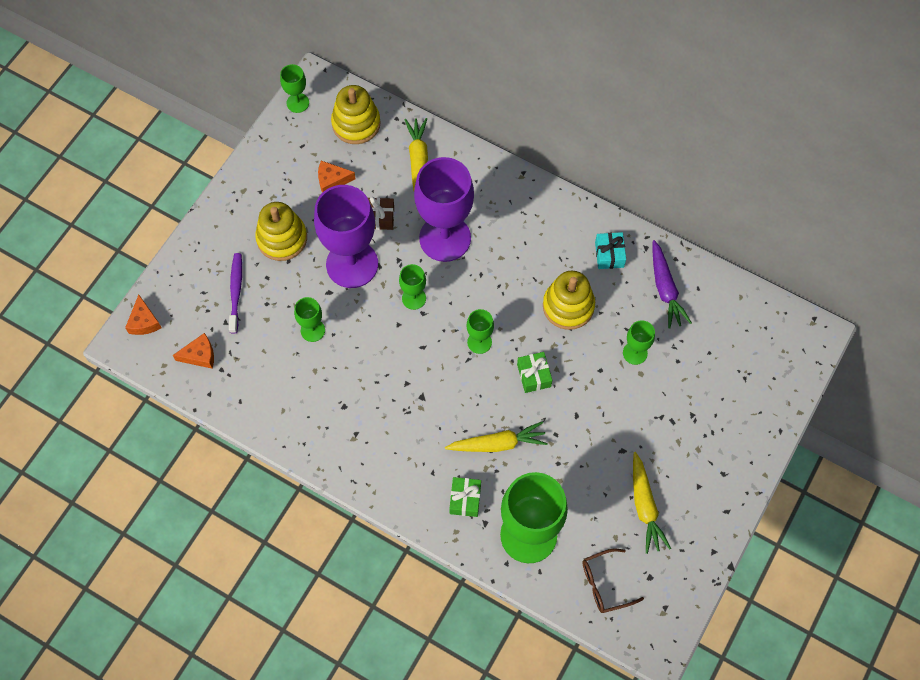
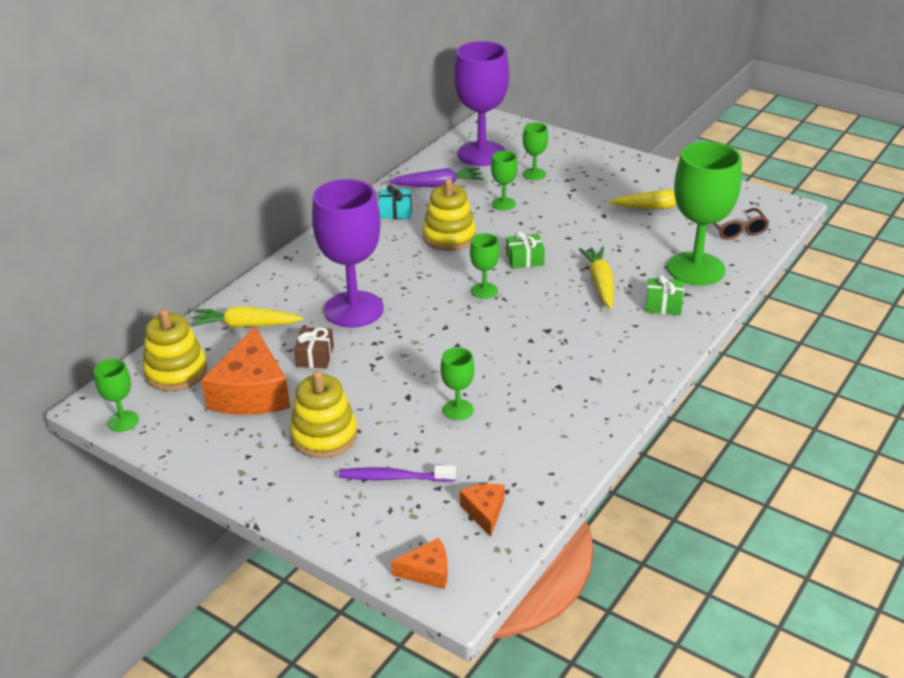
camera: 85 degrees left, 30 degrees down
(332, 180) = (251, 392): orange cheese -> orange cheese, size x2.04
(352, 264) = (373, 377): purple goblet -> purple goblet (481, 154)
(414, 298) = (426, 332): green goblet -> green goblet (534, 174)

